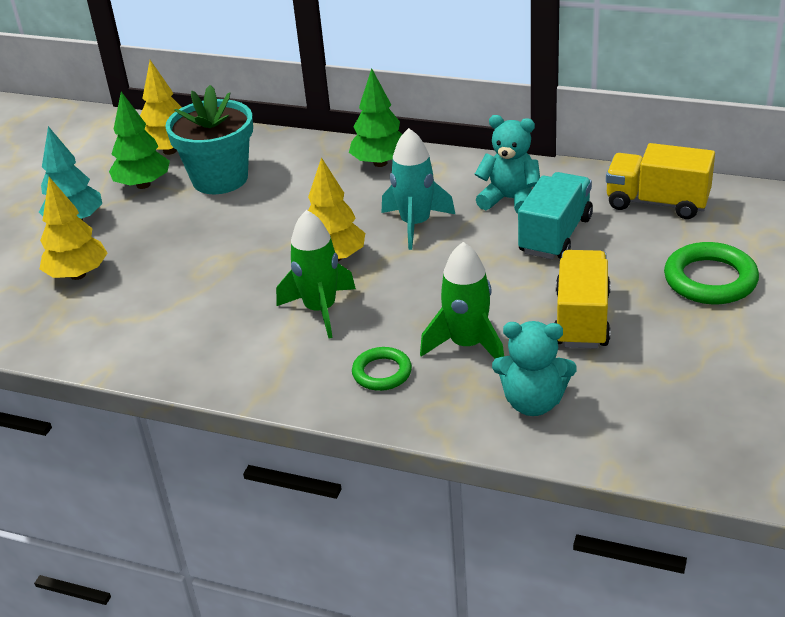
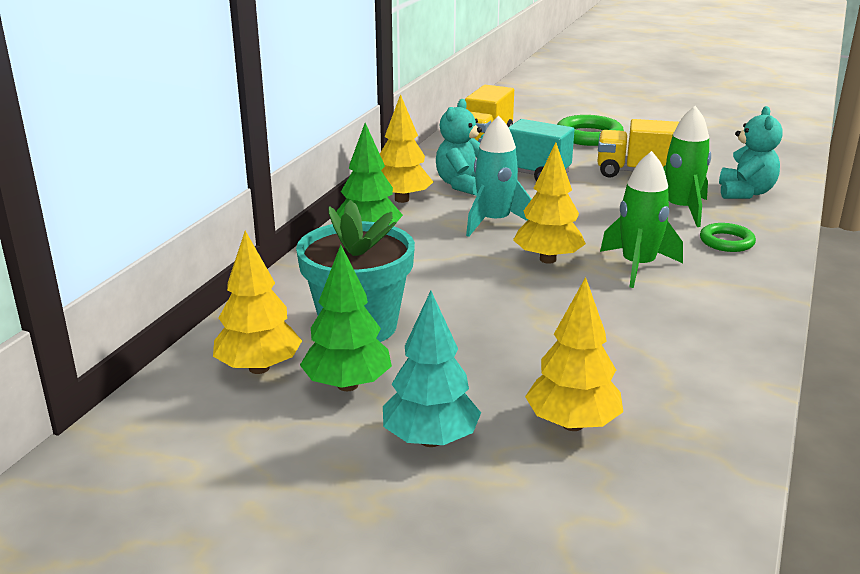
camera: 90 degrees left, 10 degrees down
(464, 170) = (402, 199): none -> yellow tree

